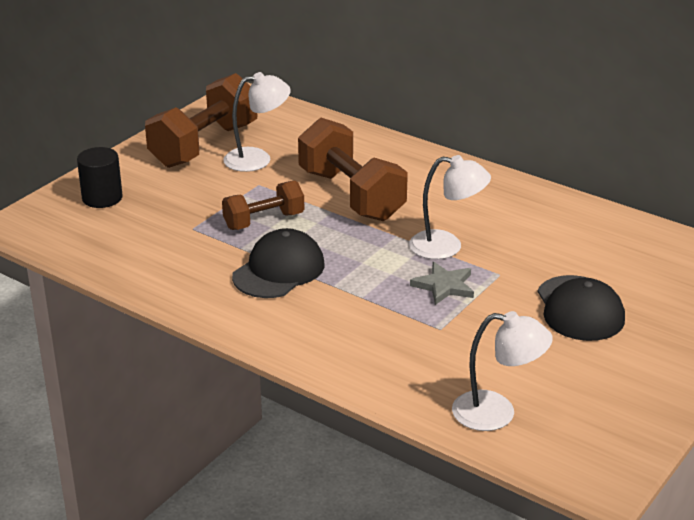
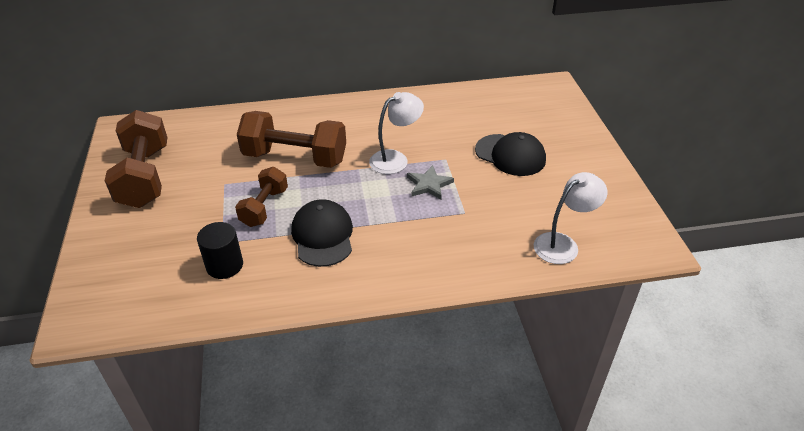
camera: 45 degrees left, 10 degrees up
(102, 198) = (119, 260): black cylinder -> black cylinder (224, 265)
(257, 159) = (197, 166): white lamp -> none

